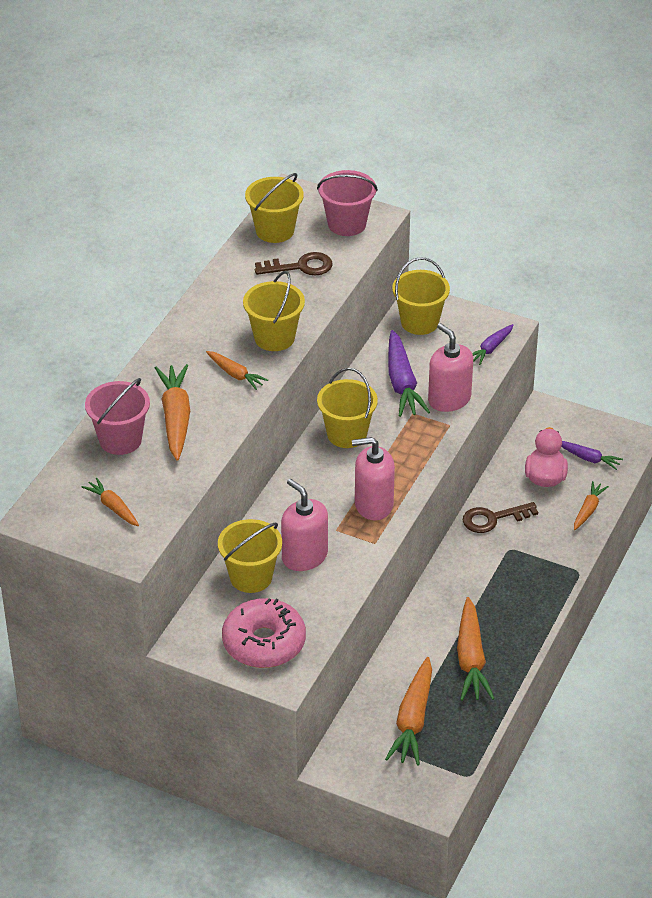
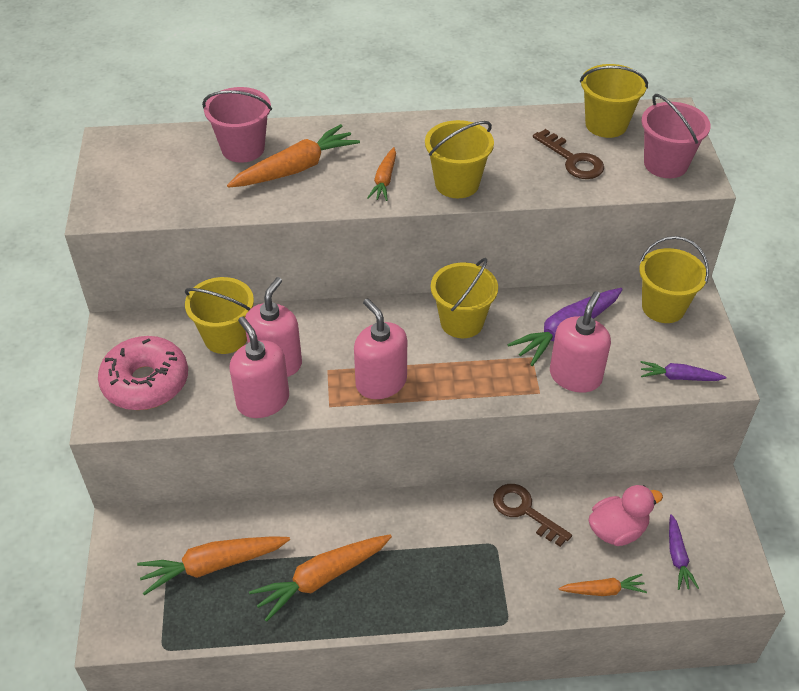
camera: 60 degrees right, 5 degrees up
(113, 507) = (152, 179): orange carrot -> none
(340, 579) = (263, 401): none -> pink soap dispenser

